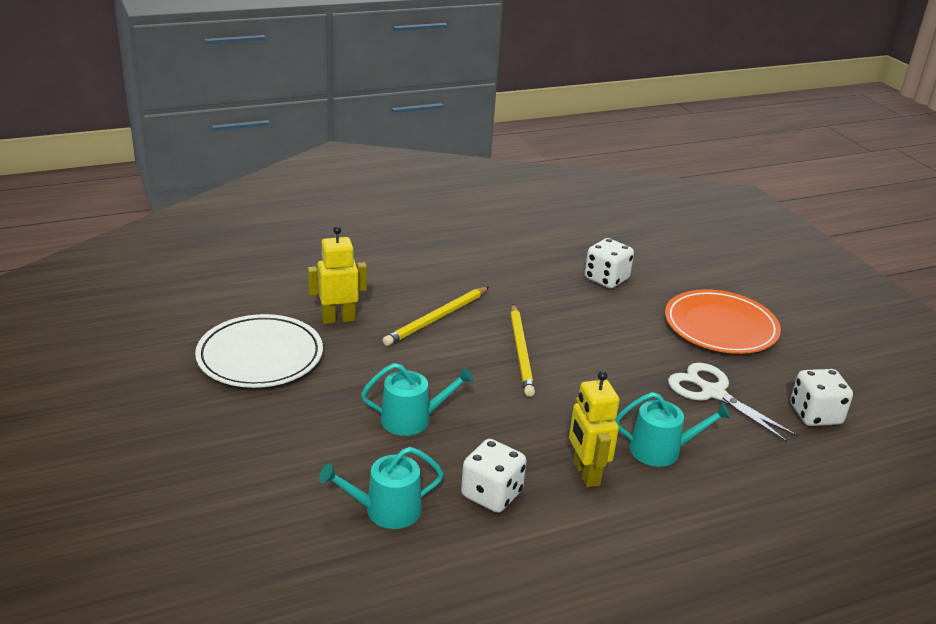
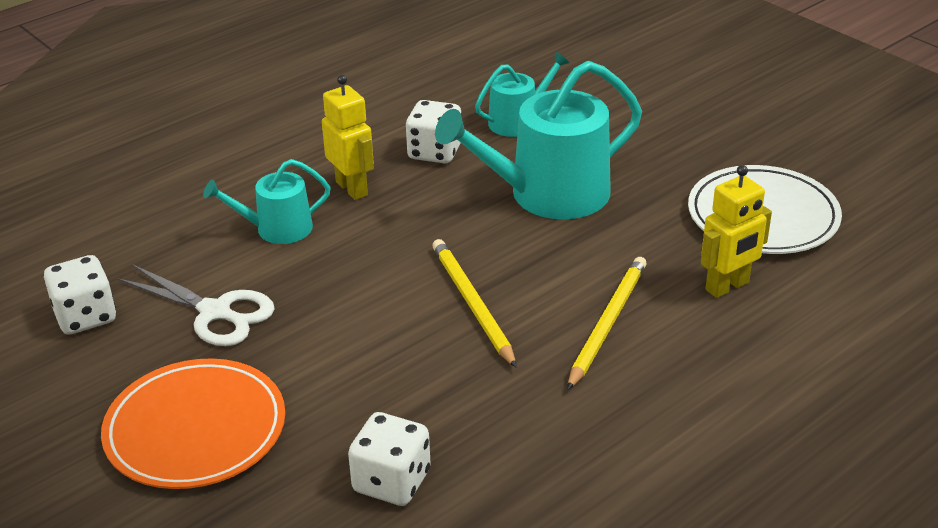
camera: 165 degrees right, 5 degrees up
(412, 419) = (548, 194): turquoise watering can -> turquoise watering can, size x1.84

